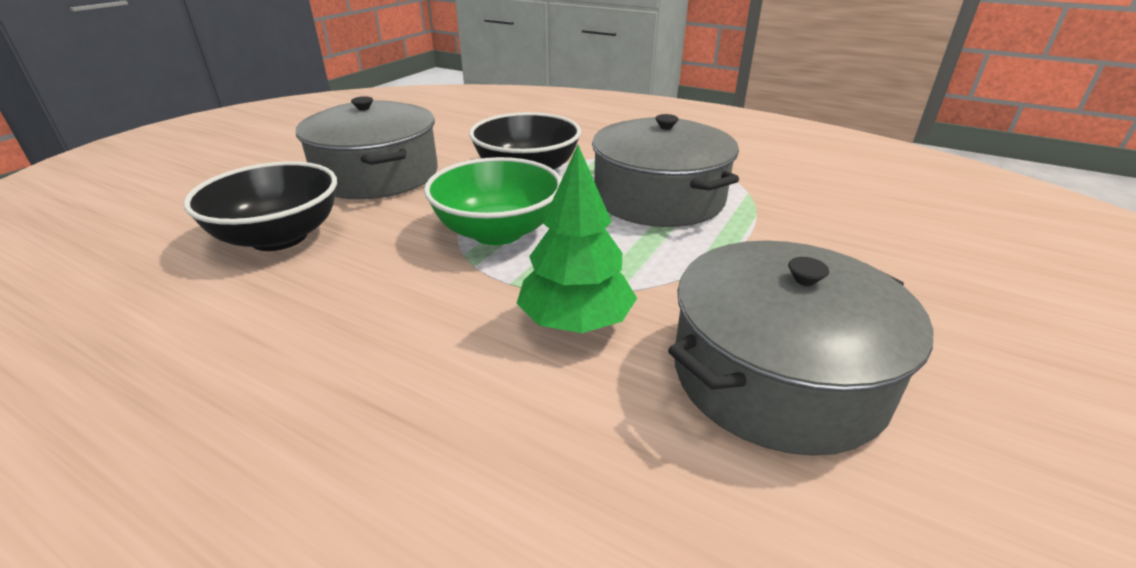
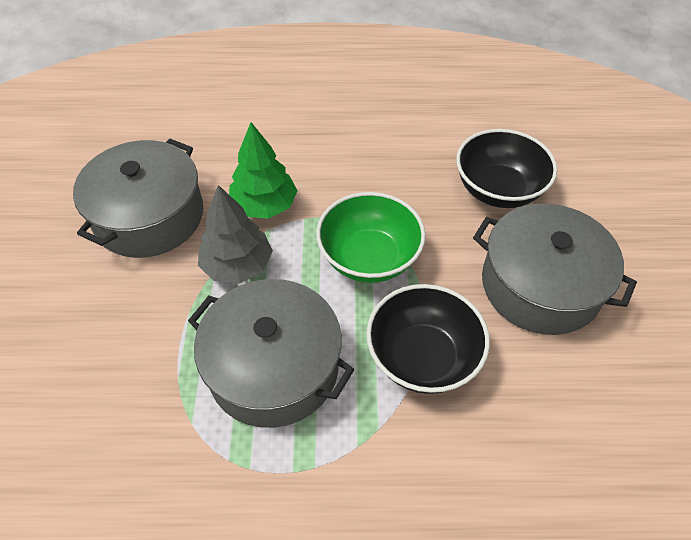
camera: 150 degrees right, 20 degrees up
(655, 271) = (237, 266): none -> grey tree

